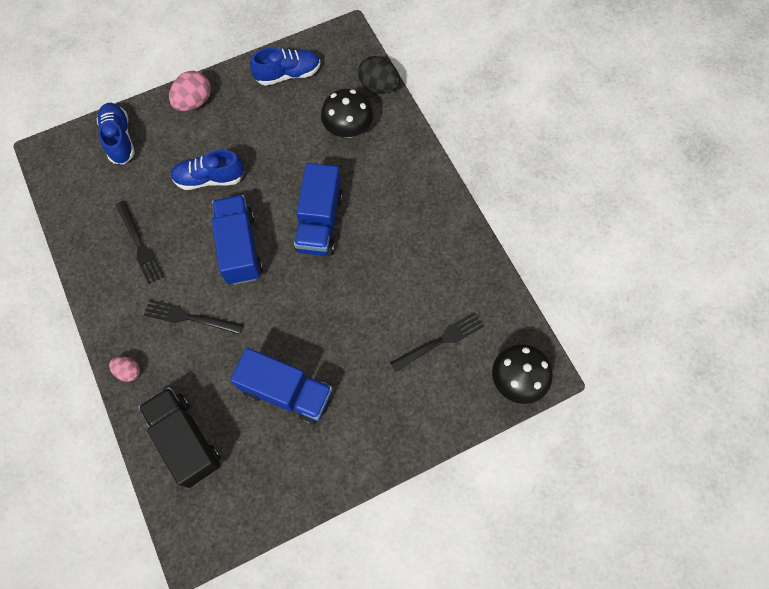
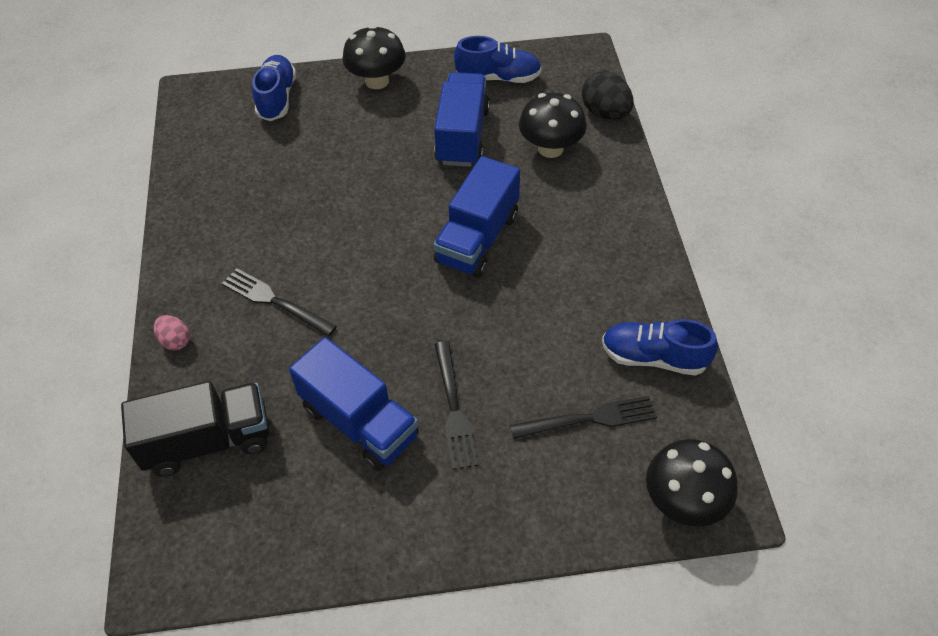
camera: 20 degrees right, 15 degrees down
(140, 245) = (251, 209): black fork -> black fork (454, 409)
(186, 440) = (208, 441): black truck -> black truck turned 90 degrees clockwise
(194, 102) = (377, 81): pink egg -> black mushroom
(209, 178) = (362, 160): blue shoe -> blue shoe (654, 357)
(240, 248) = (368, 241): blue truck -> blue truck (462, 136)

